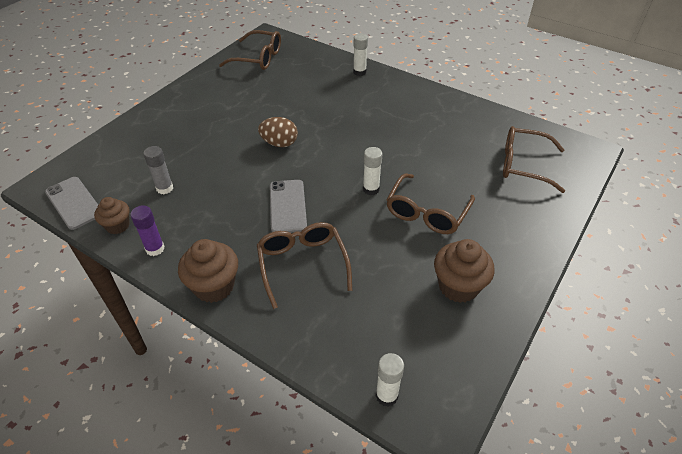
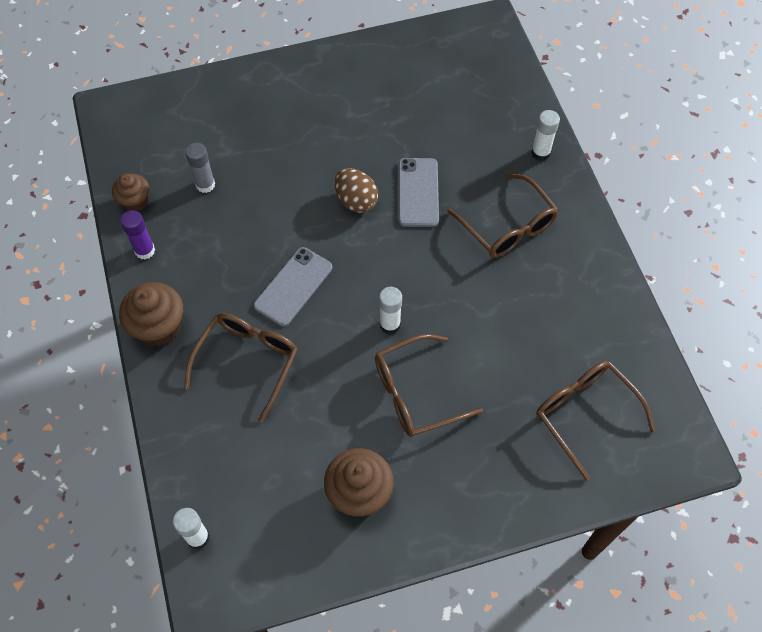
camera: 40 degrees right, 15 degrees up
(74, 203) = (120, 148): grey phone -> grey phone (418, 192)
(257, 58) = (445, 56): brown glasses -> brown glasses (507, 225)

